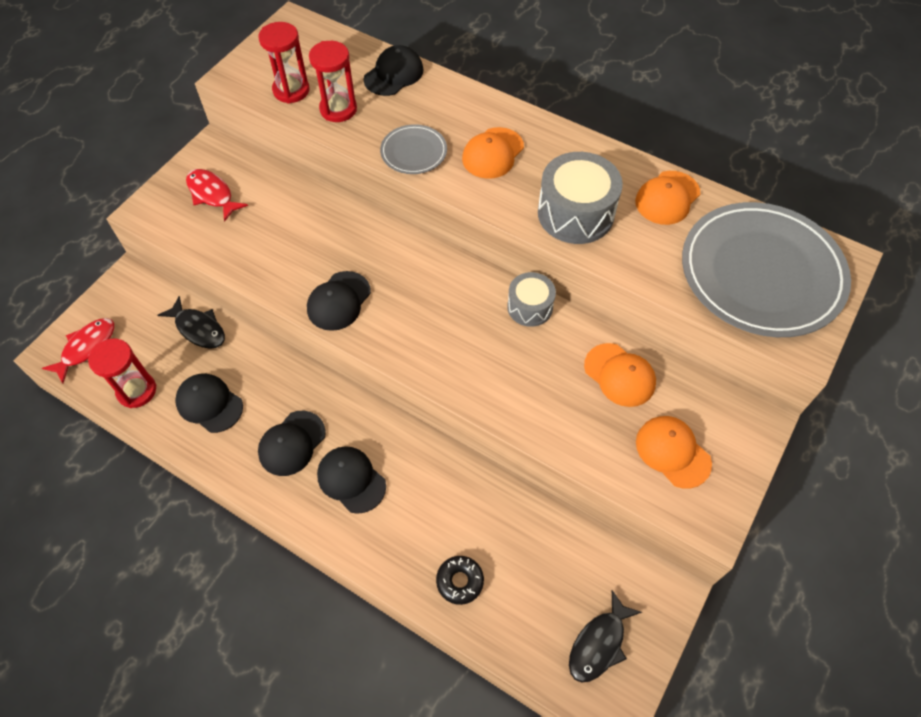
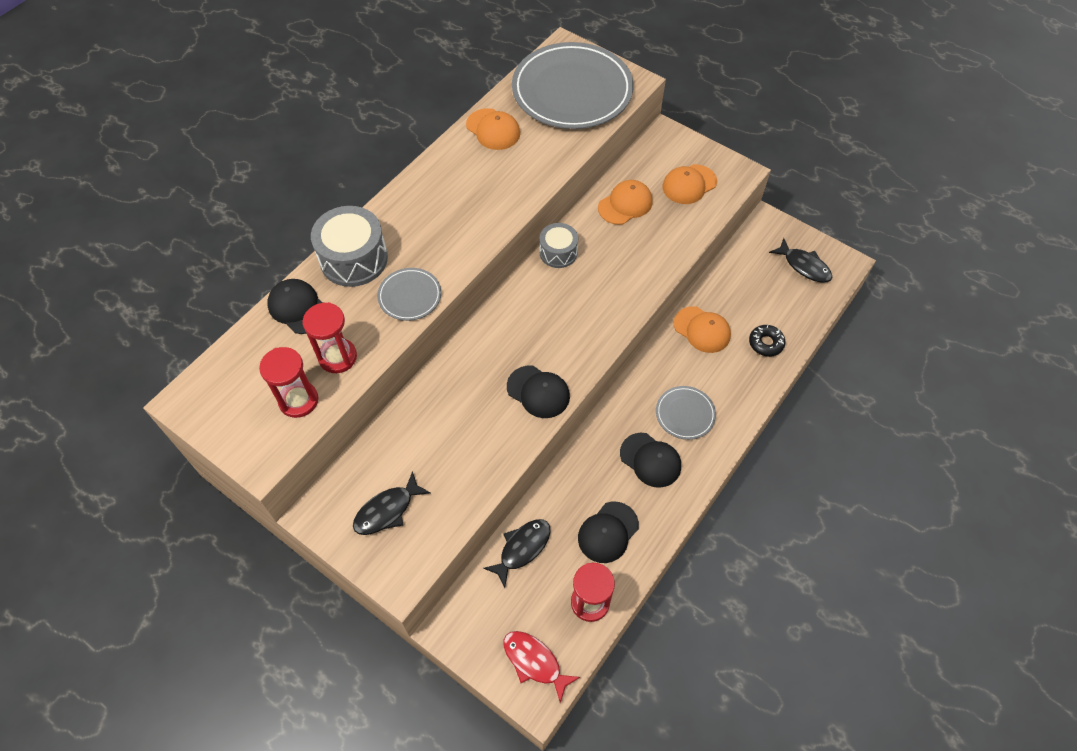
camera: 85 degrees left, 0 degrees up
(212, 194) = (387, 510): red fish -> black fish
(351, 480) = (685, 414): black cap -> grey plate
(493, 153) = (423, 237): orange cap -> orange cap (702, 330)
(575, 213) = (501, 188): grey drum -> grey drum (354, 259)

